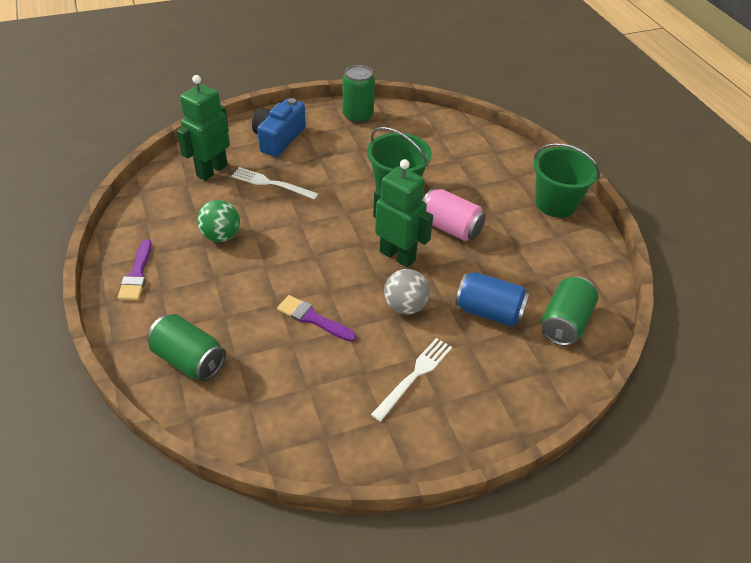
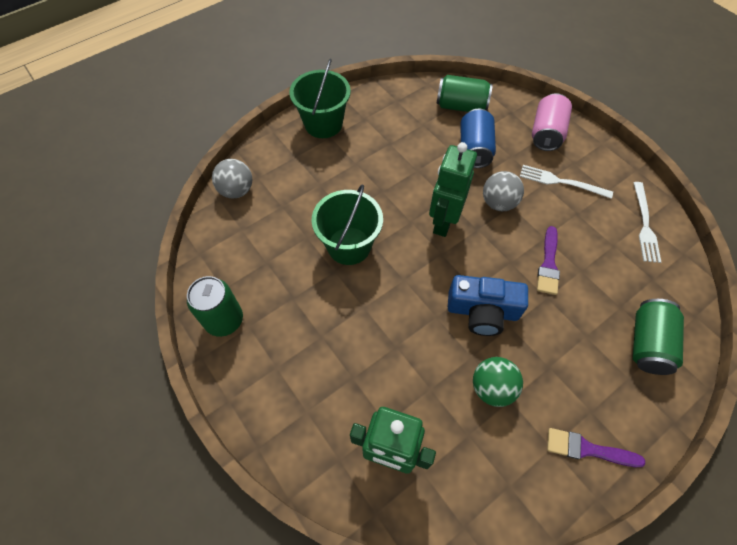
camera: 105 degrees left, 15 degrees up
(137, 274) = (587, 449): purple brush -> purple brush turned 150 degrees counterclockwise
(271, 183) = (387, 370): white fork -> white fork (644, 224)
(278, 138) = (298, 397): blue camera -> blue camera (482, 311)
(450, 228) = (388, 191): pink can -> pink can (546, 133)
(482, 138) = (237, 190): none -> grey ball

